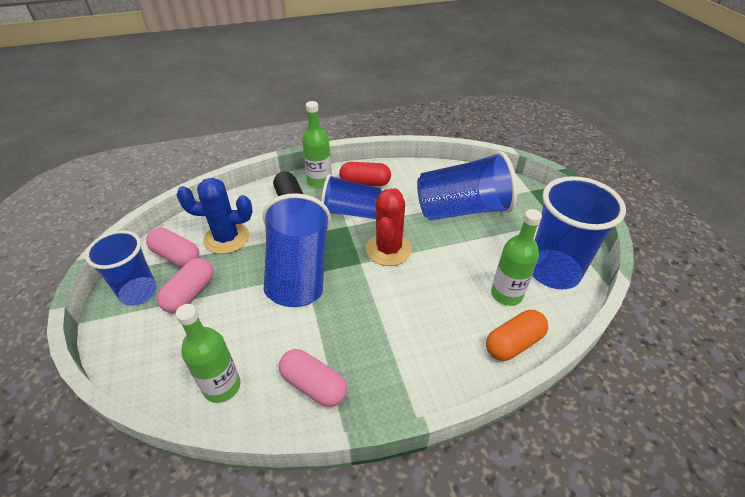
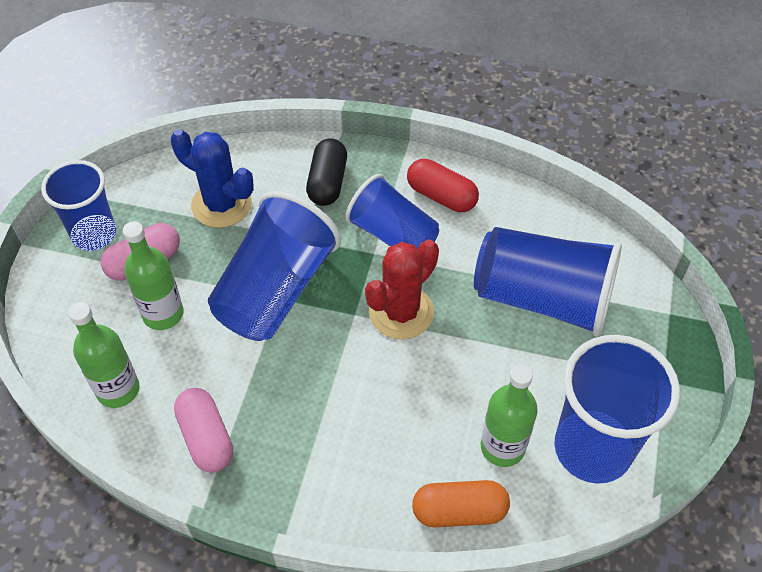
camera: 30 degrees right, 10 degrees up
(176, 256) = (155, 204): pink capsule -> none
(319, 181) = (383, 167): green bottle -> green bottle (163, 314)

